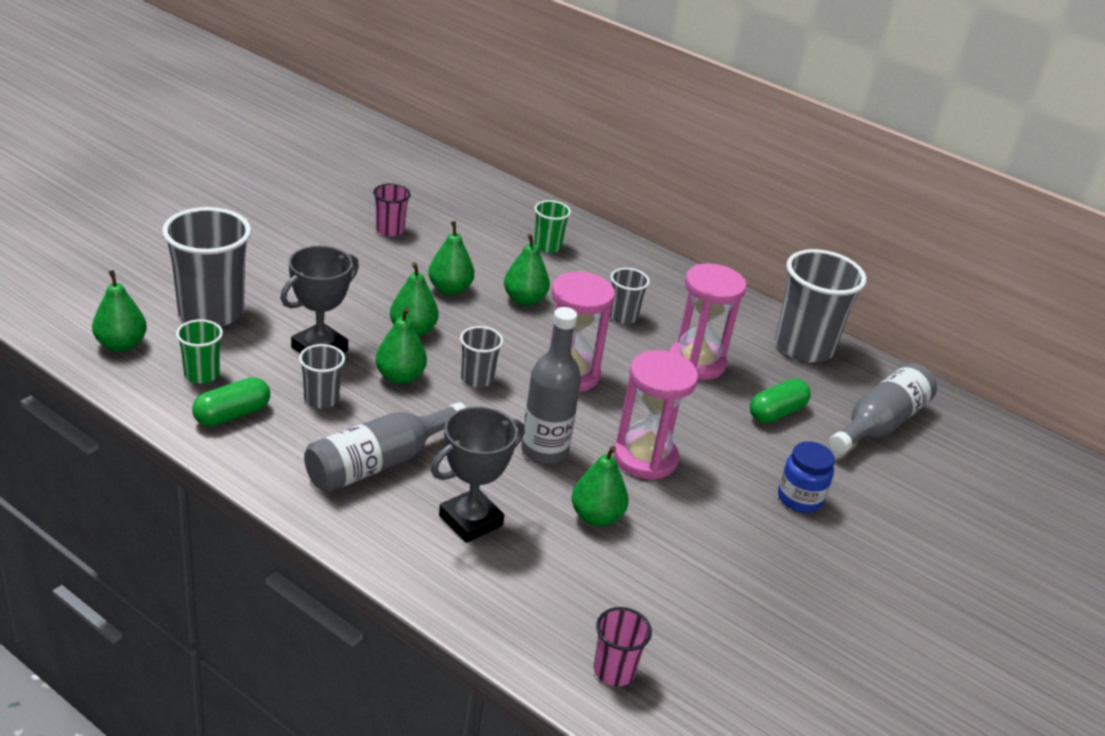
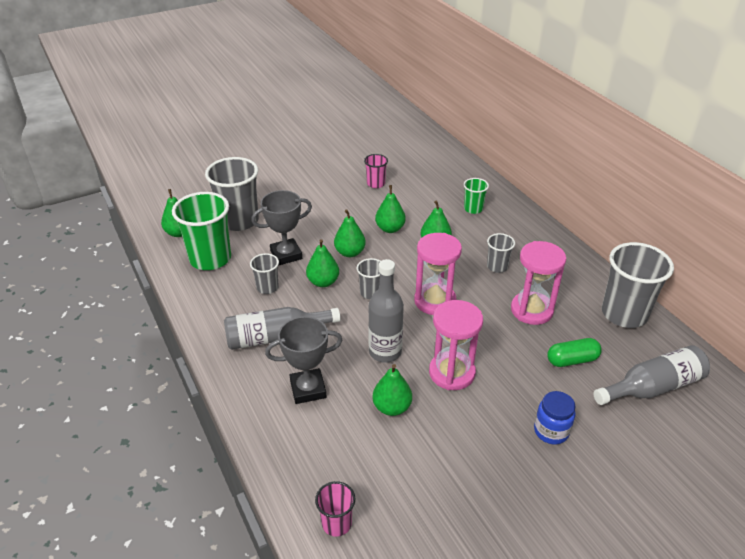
camera: 30 degrees right, 5 degrees up
(201, 374) = (210, 259): green cup -> green cup, size x1.99
(232, 414) = (211, 287): green capsule -> none

